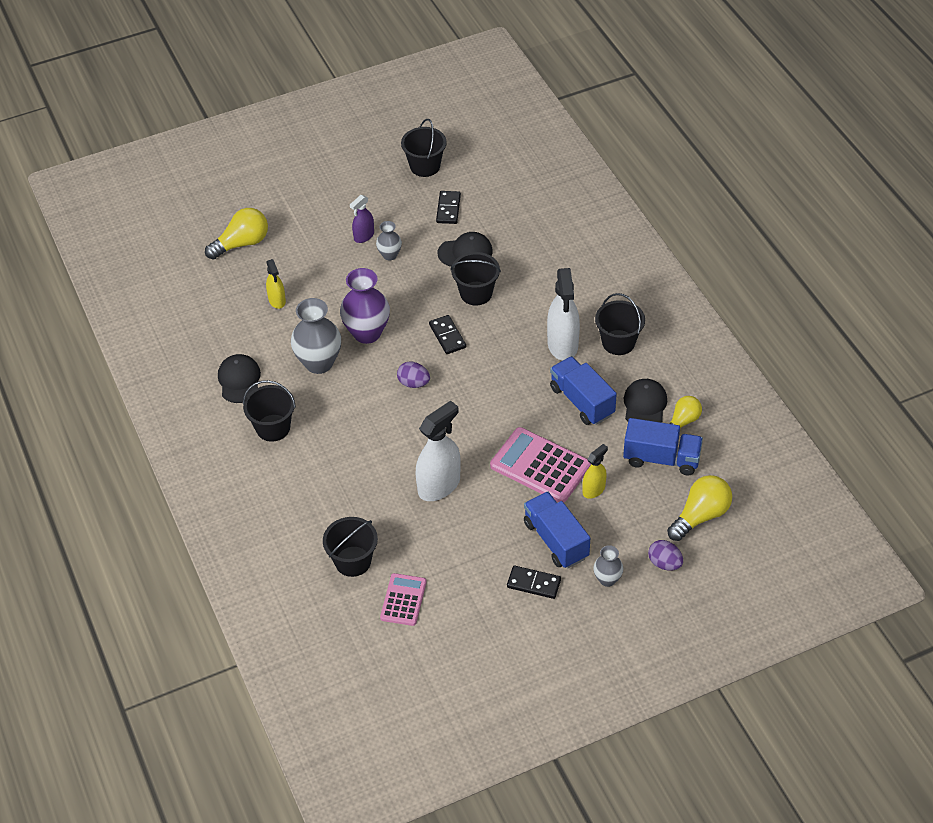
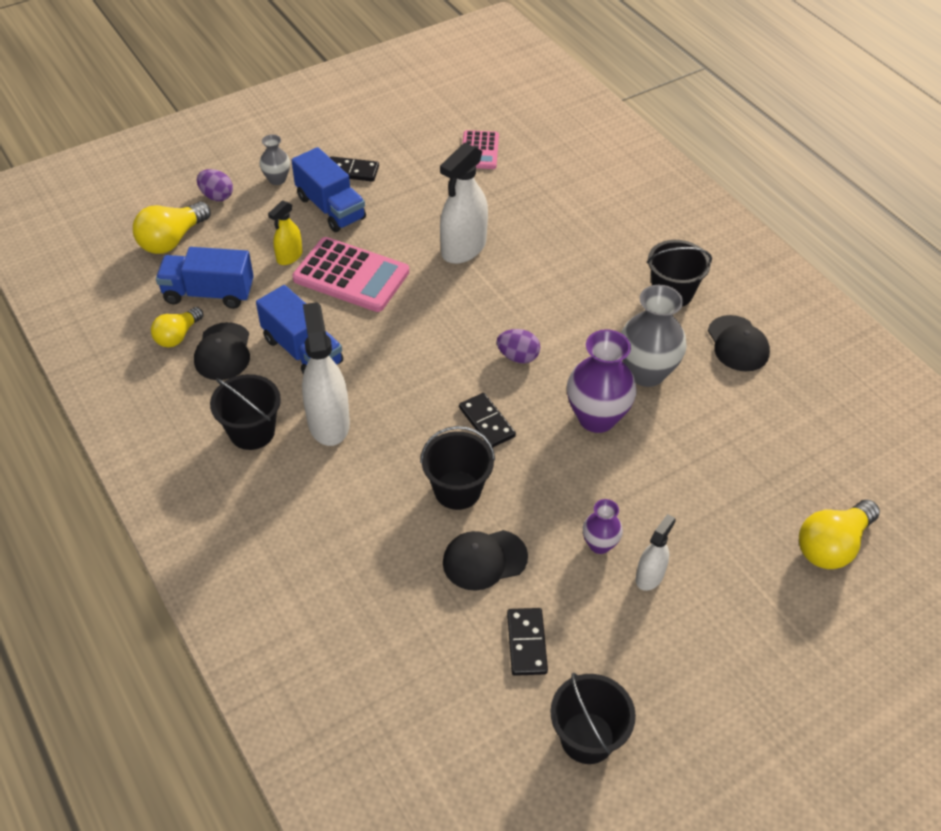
camera: 170 degrees right, 0 degrees up
(277, 300) = (737, 455): yellow spray bottle -> none
(353, 561) = (538, 177): black bucket -> none
(364, 236) = (649, 576): purple spray bottle -> white spray bottle
(389, 255) = (599, 544): grey vase -> purple vase

